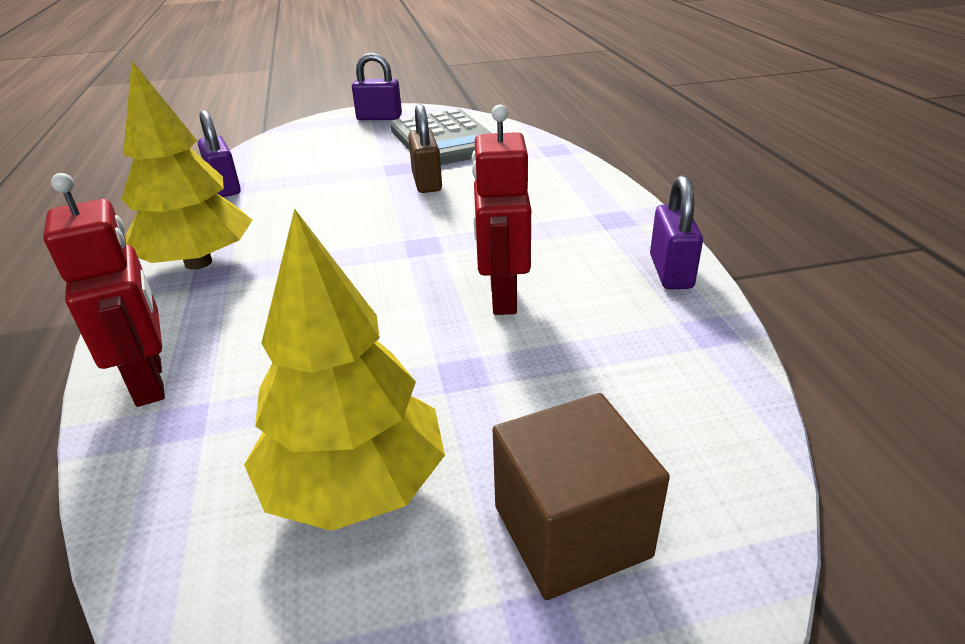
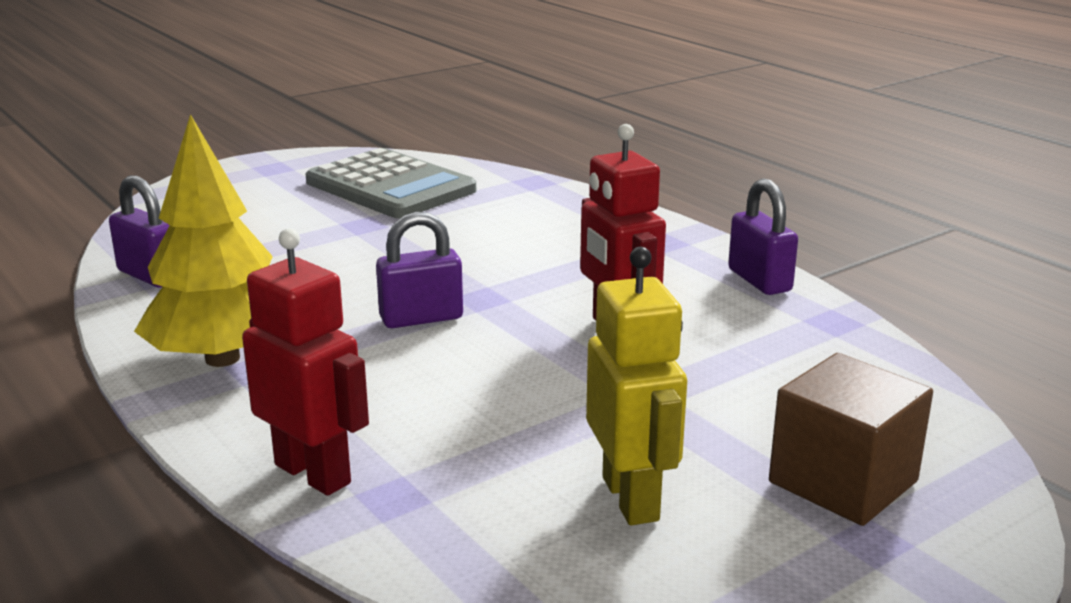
camera: 25 degrees left, 10 degrees down
(355, 485) = (631, 498): yellow tree -> yellow robot
(379, 118) = (272, 170): purple padlock -> purple padlock (421, 318)
(427, 182) = (417, 235): brown padlock -> none

